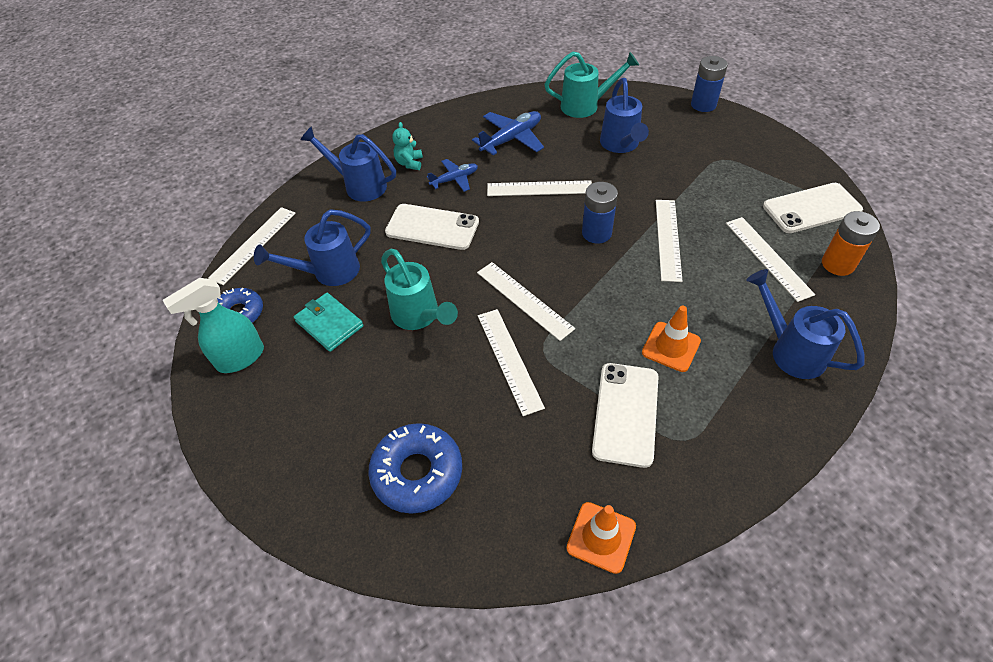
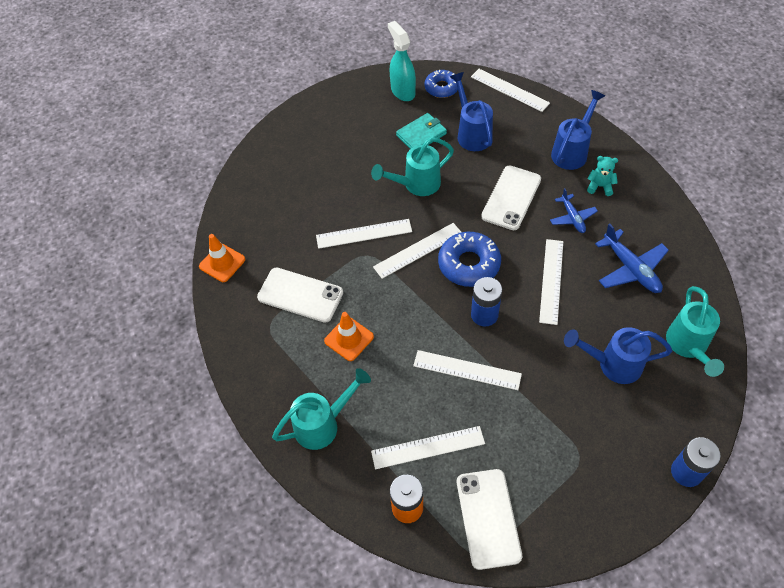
camera: 100 degrees right, 5 degrees up
(417, 473) = (293, 177): blue donut -> blue donut (469, 264)
(790, 350) = (323, 424): blue watering can -> turquoise watering can

